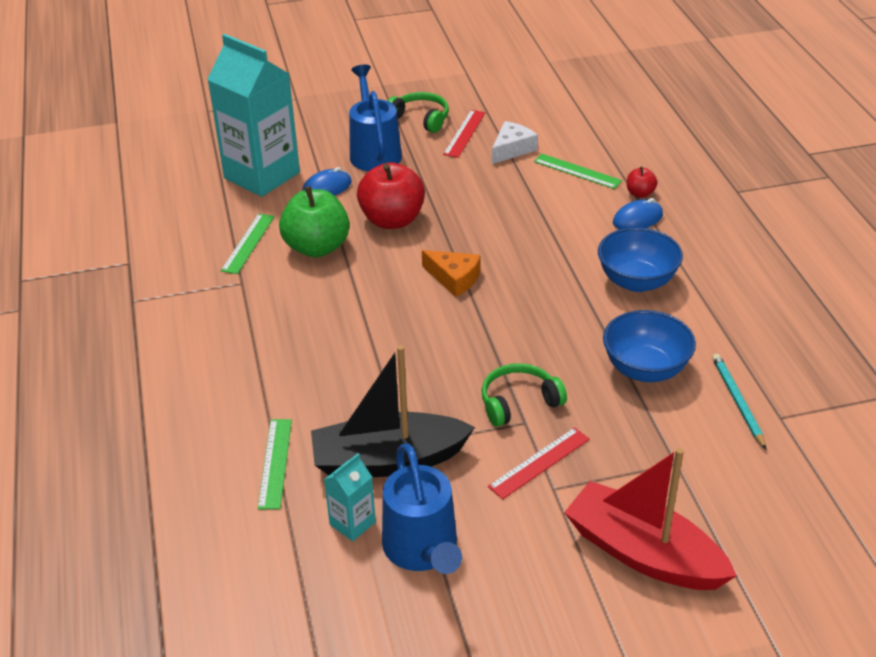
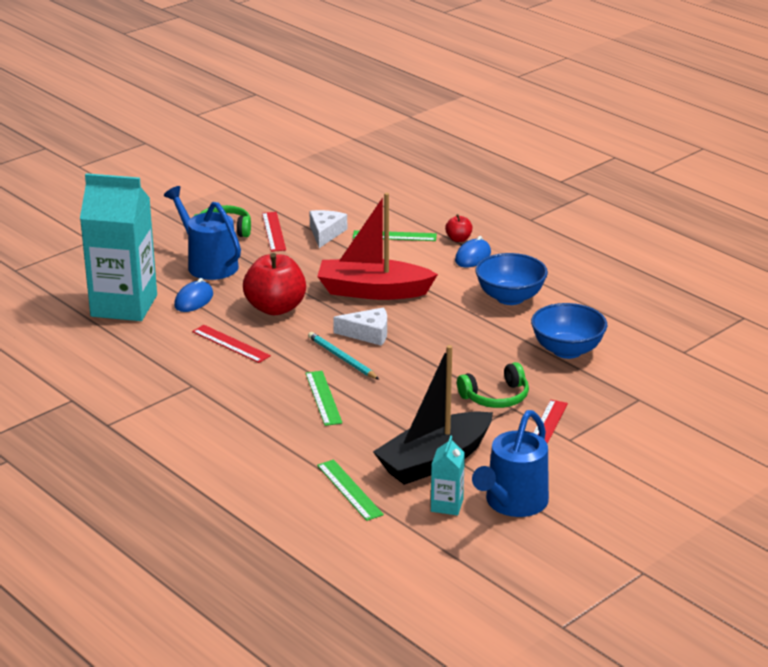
camera: 30 degrees left, 10 degrees down
(248, 243) = (166, 357): green ruler -> green ruler (323, 398)
(317, 247) = (231, 344): green apple -> red ruler
(422, 549) = (513, 503): blue watering can -> blue watering can turned 75 degrees clockwise
(454, 278) = (368, 334): orange cheese -> white cheese
(519, 402) = (496, 397): green headphones -> green headphones turned 150 degrees counterclockwise
(643, 553) = (663, 455): red boat -> red boat (373, 291)
(737, 401) = (647, 351): turquoise pencil -> turquoise pencil (342, 358)

